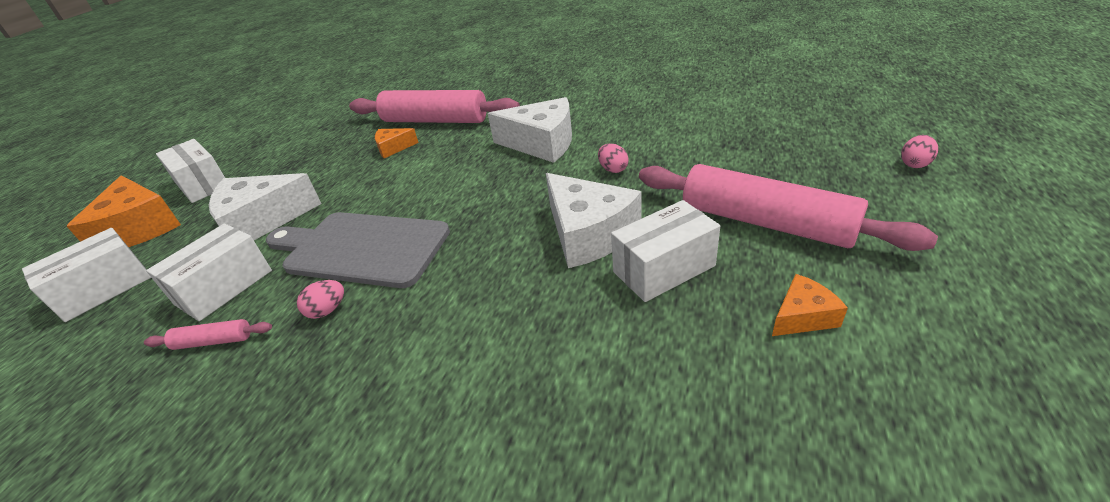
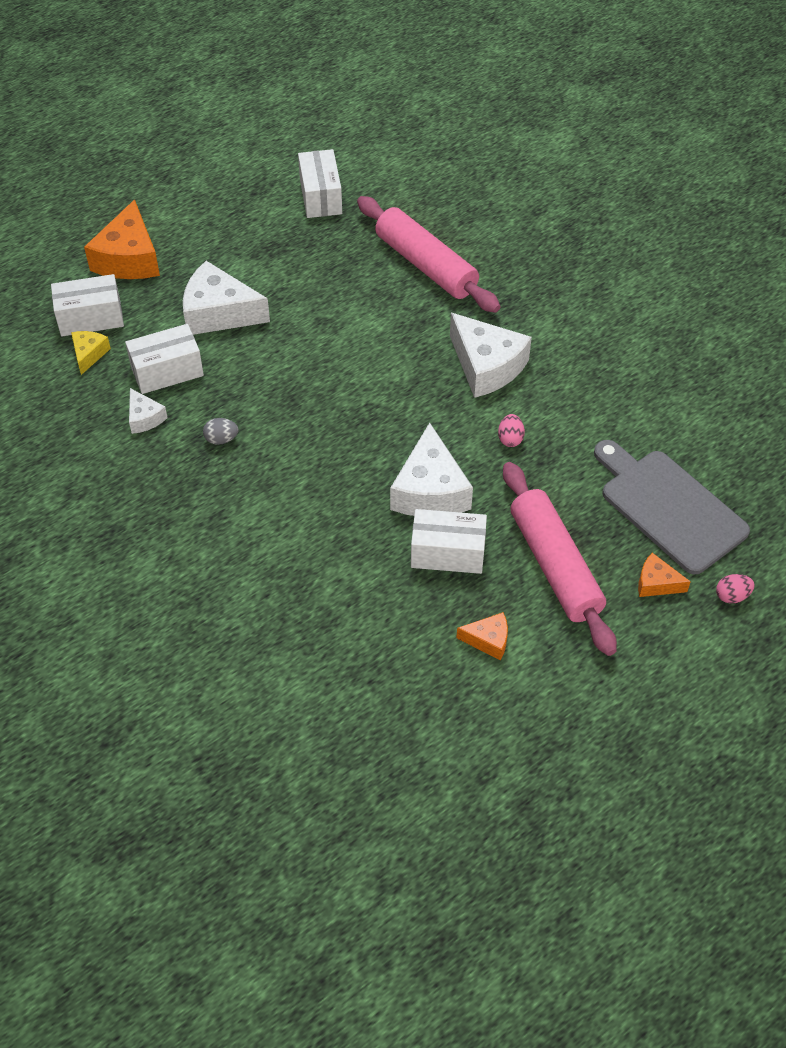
camera: 30 degrees right, 15 degrees up
(111, 320) = (89, 354): none -> yellow cheese
(202, 184) = (192, 228): white box -> white box (321, 196)
(213, 341) = (144, 418): pink rolling pin -> white cheese
(327, 310) = (221, 439): pink egg -> grey egg
(361, 248) = (272, 395): grey cutting board -> grey cutting board (669, 507)
(393, 148) = (365, 284): orange cheese -> orange cheese (656, 583)

